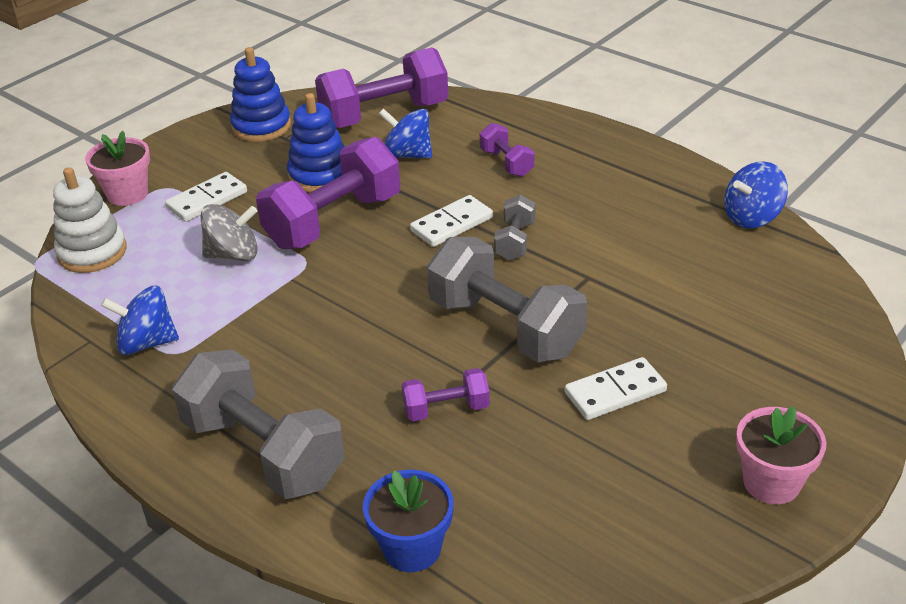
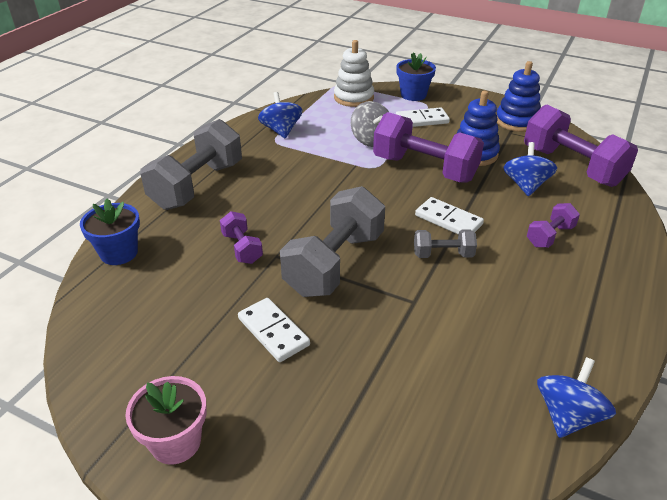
camera: 75 degrees right, 0 degrees up
(127, 194) = (413, 95): pink flower pot -> blue flower pot
(207, 200) = (422, 120): white domino -> white domino turned 45 degrees counterclockwise
(752, 217) = (567, 415): blue spinning top -> blue spinning top turned 75 degrees clockwise

